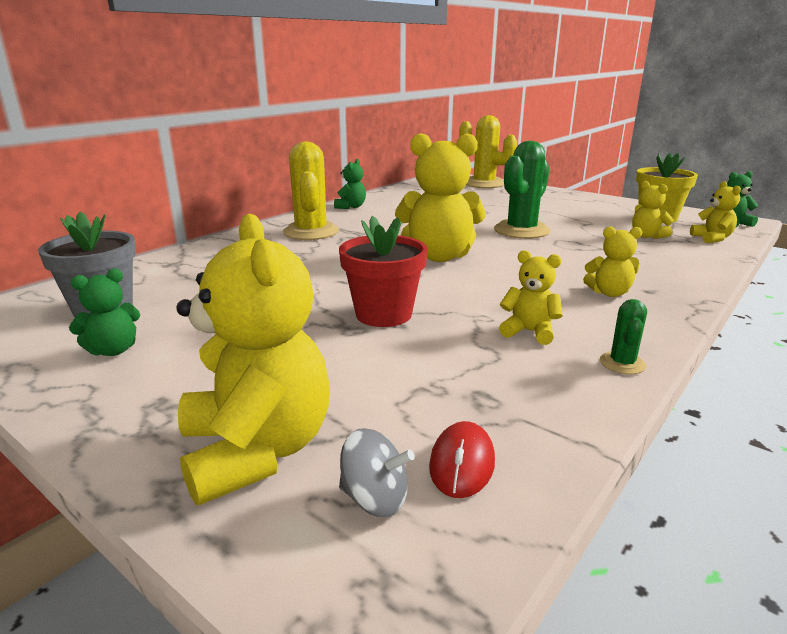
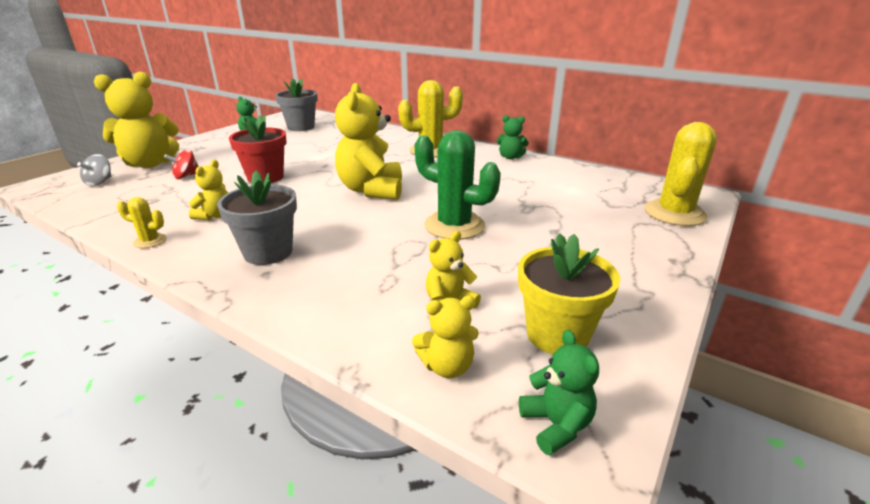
camera: 85 degrees right, 5 degrees up
(359, 384) = (186, 176): none -> red spinning top
(462, 464) = (103, 196): red mouse -> none
(609, 293) = (268, 252): yellow teddy bear -> grey flower pot
(622, 363) = (150, 241): green cactus -> yellow cactus

